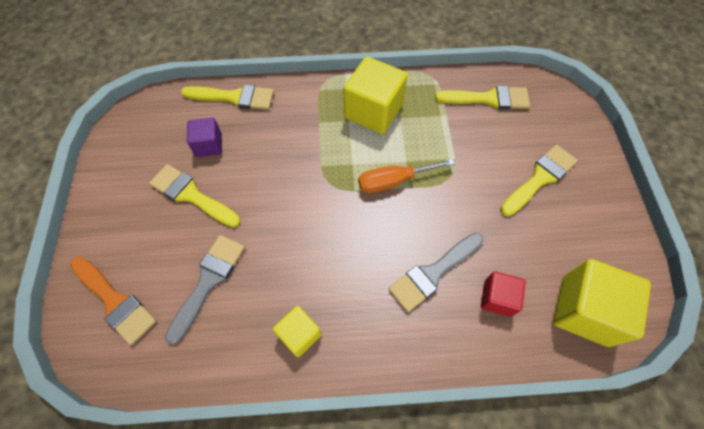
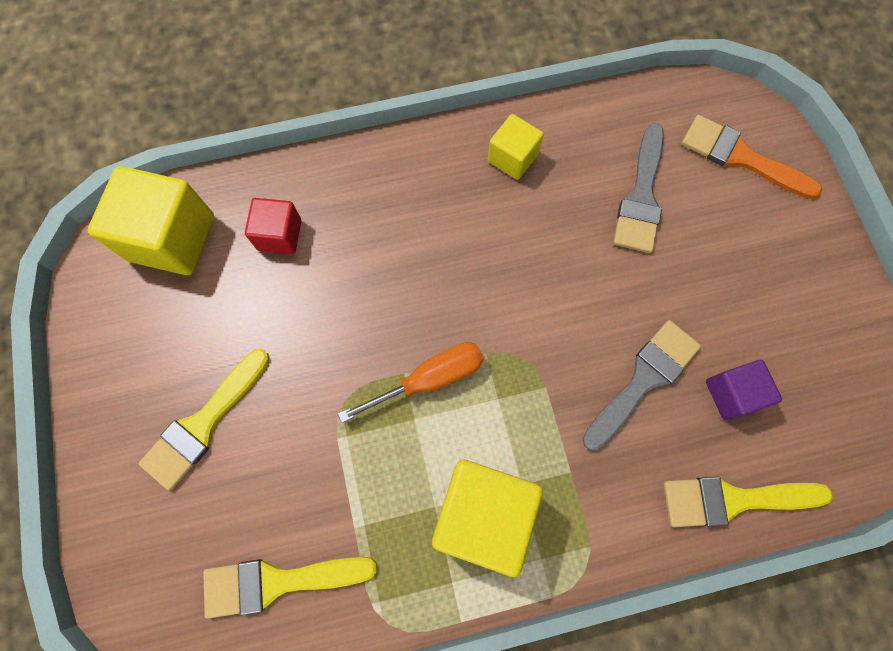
camera: 170 degrees right, 10 degrees up
(191, 195) = (717, 305): yellow brush -> none
(433, 273) = (361, 252): grey brush -> grey brush (643, 379)

